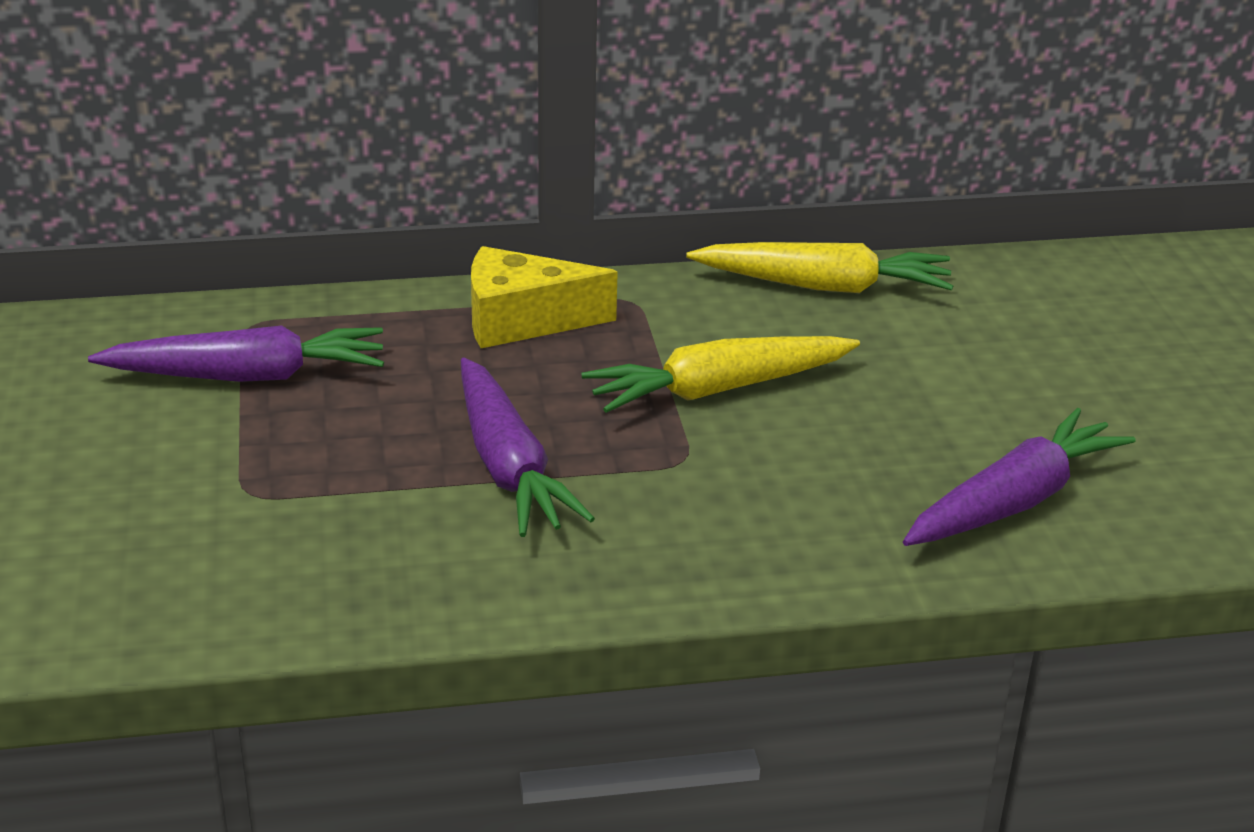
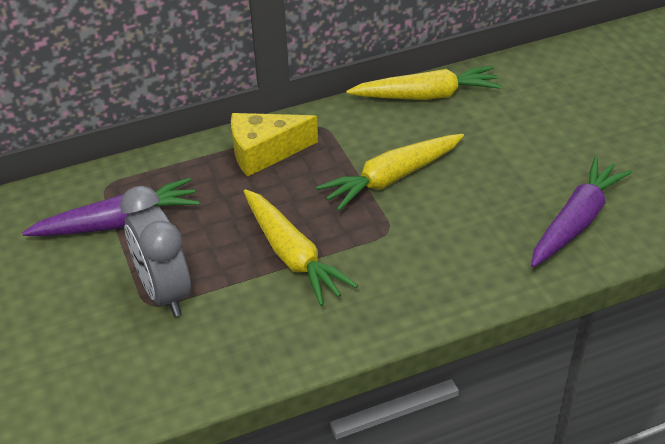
camera: 10 degrees left, 10 degrees up
(280, 481) = (164, 292): none -> grey clock
(508, 466) = (292, 255): purple carrot -> yellow carrot

